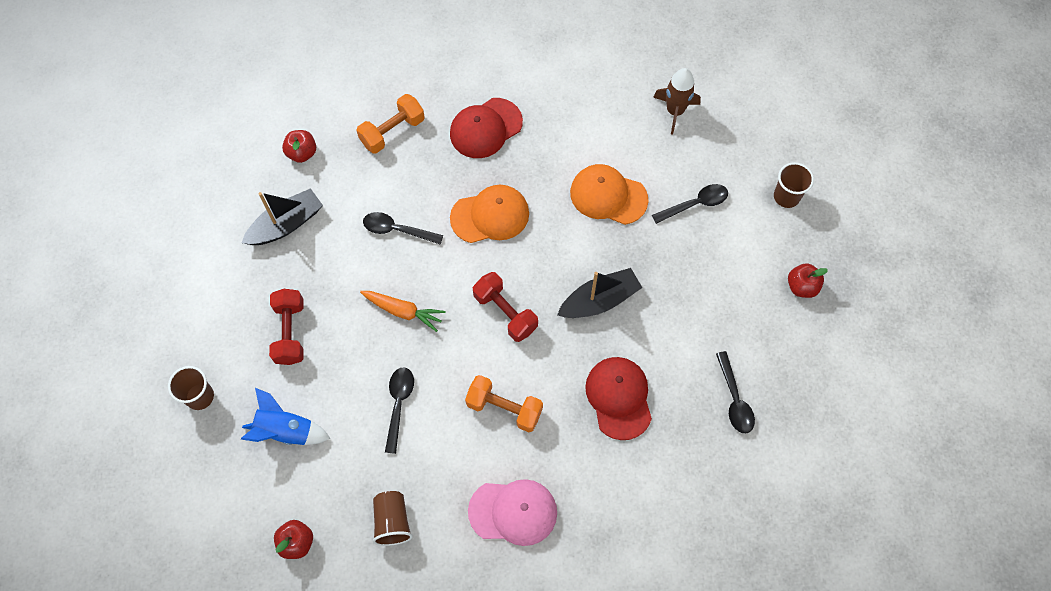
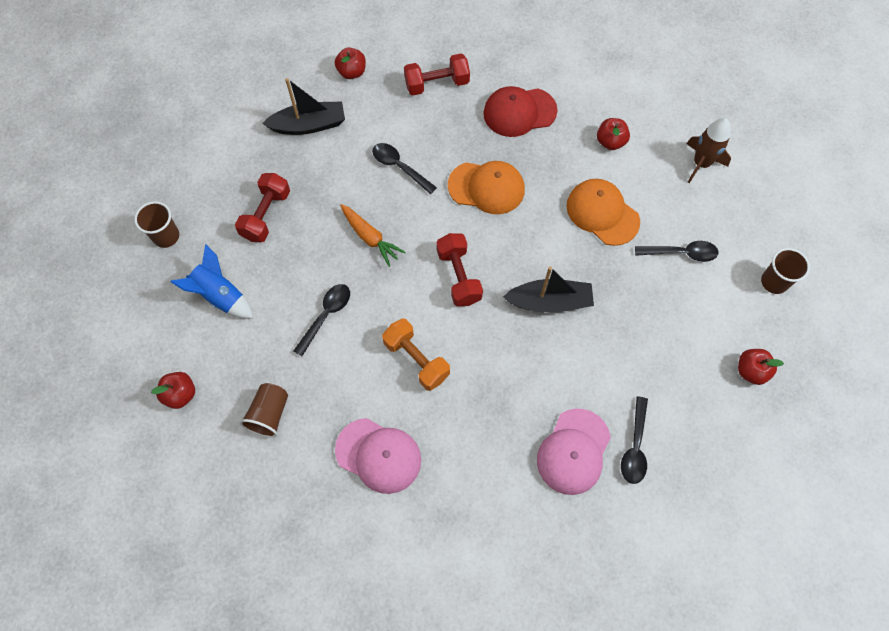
camera: 25 degrees right, 0 degrees up
(392, 131) = (437, 84): orange dumbbell -> red dumbbell
(584, 123) = (610, 142): none -> red apple
(619, 398) = (525, 397): red cap -> none
(684, 428) = (573, 451): none -> pink cap

